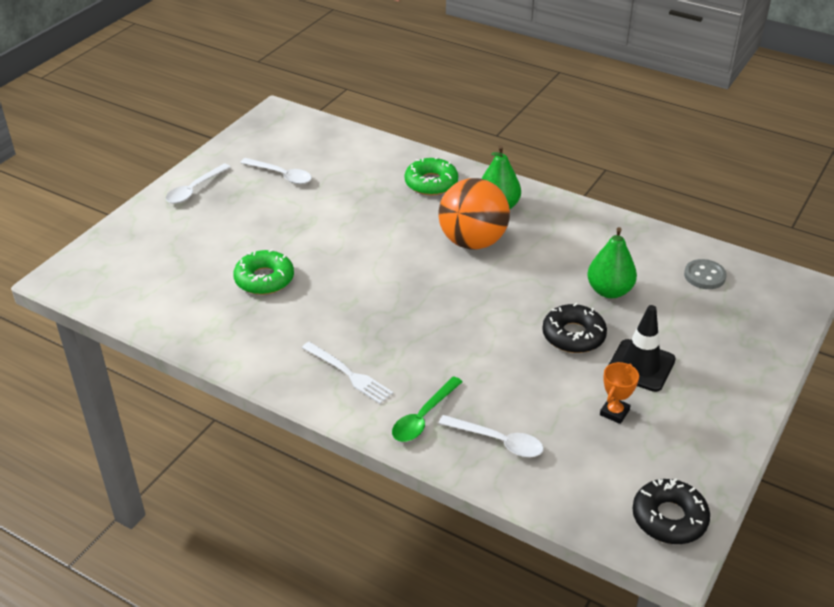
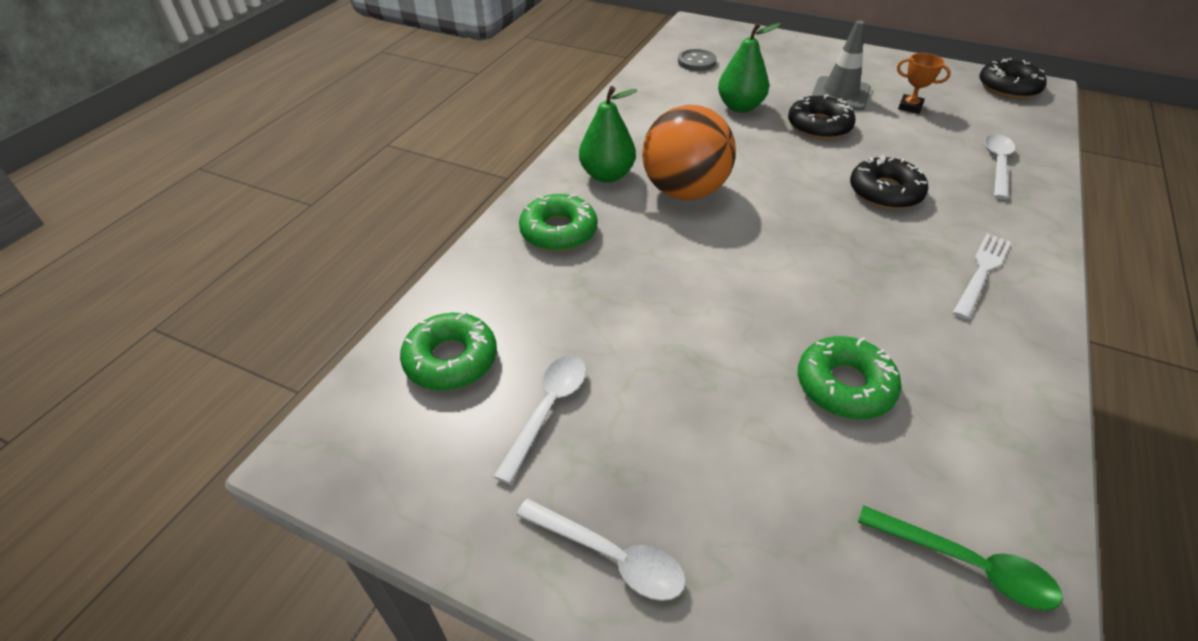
camera: 95 degrees left, 5 degrees up
(325, 146) = (451, 359): none -> green donut
(423, 417) = (1004, 211): green spoon -> green spoon (967, 564)
(460, 350) = (885, 192): none -> black donut
(640, 366) = (840, 94): black traffic cone -> grey traffic cone

